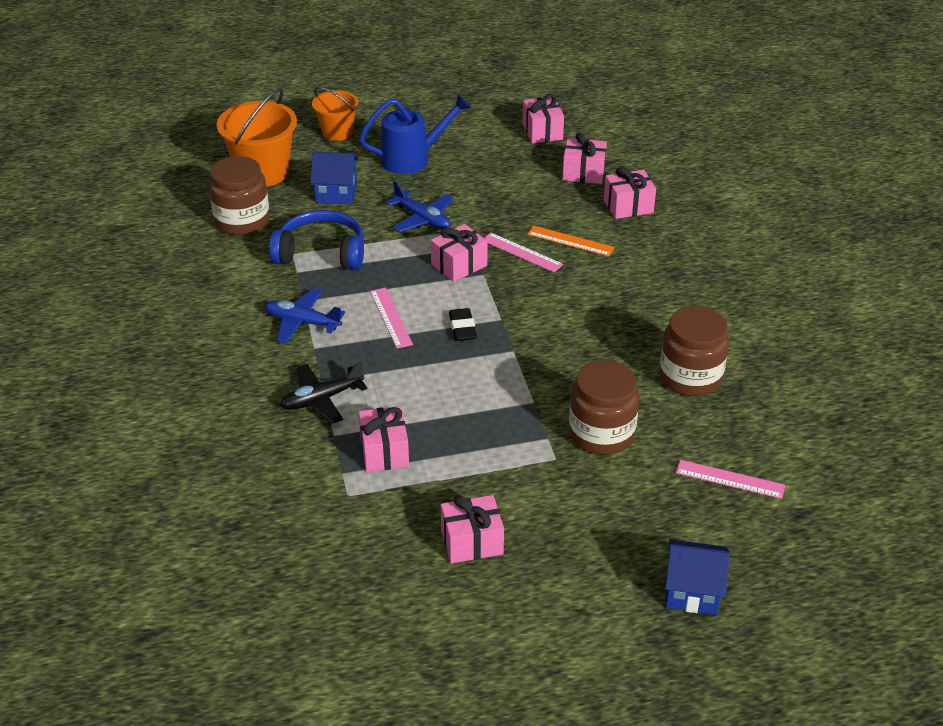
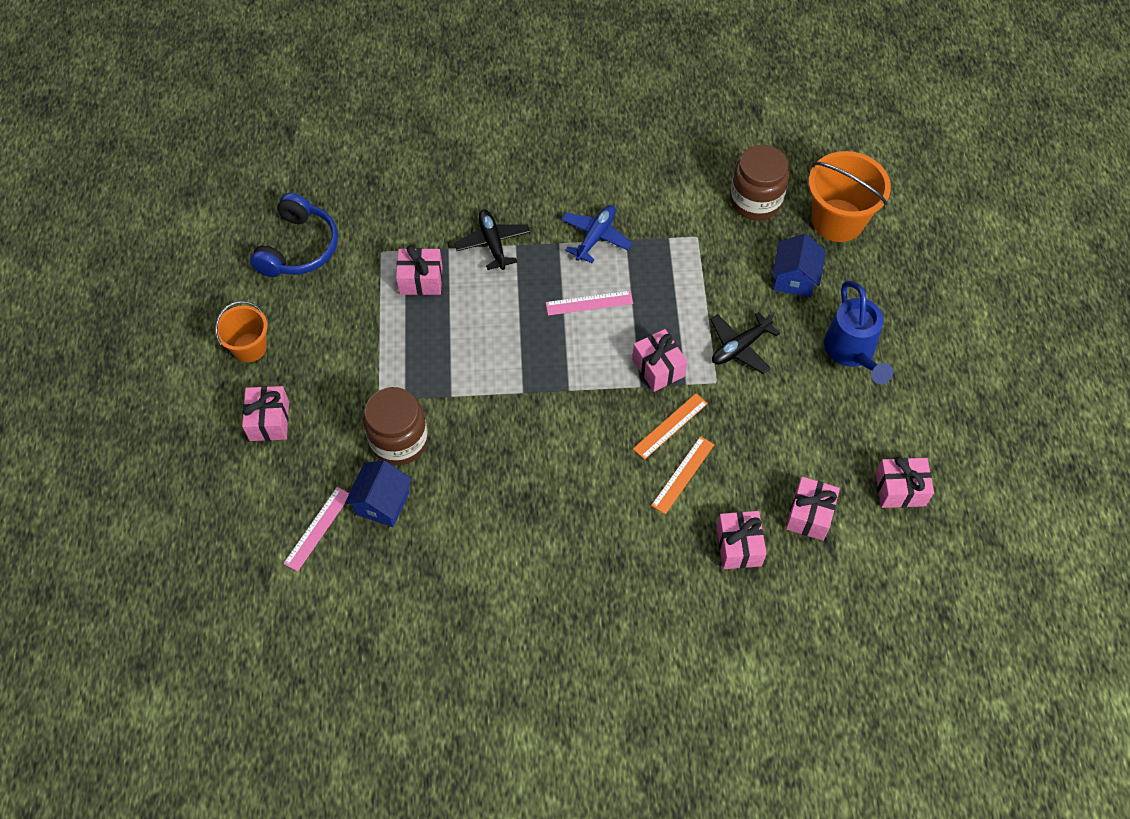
camera: 100 degrees right, 20 degrees up
(321, 253) = (694, 258): blue headphones -> blue headphones (298, 248)
(337, 132) = (909, 289): orange bucket -> orange bucket (249, 347)
(422, 219) = (740, 347): blue plane -> black plane
(462, 328) = (563, 357): black eraser -> none
(472, 542) = (309, 325): pink gift -> pink gift (269, 421)
(521, 252) = (670, 426): pink ruler -> orange ruler
(690, 377) = (452, 533): brown jar -> none
(692, 591) = (212, 465): blue house -> blue house (382, 503)

